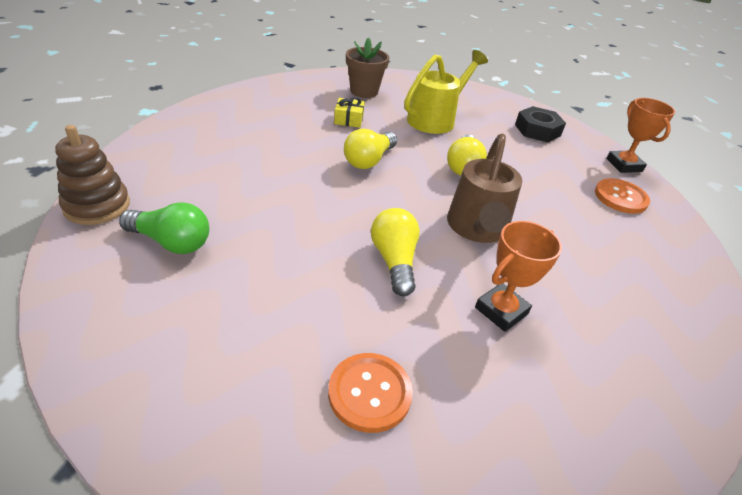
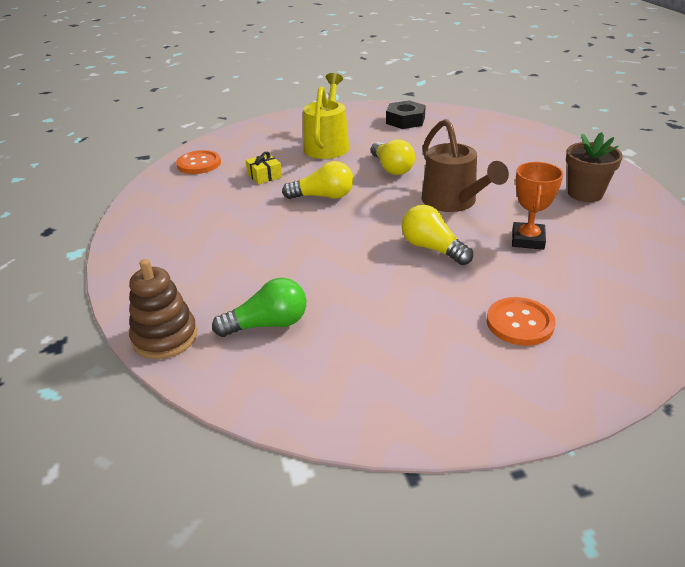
camera: 30 degrees left, 5 degrees down
(364, 91) = (244, 149): brown flower pot -> brown flower pot (585, 193)
(369, 160) = (323, 196): yellow light bulb -> yellow light bulb turned 90 degrees counterclockwise
(620, 197) = (507, 140): orange button -> orange button (199, 164)
(624, 165) = (485, 118): orange trophy -> none

